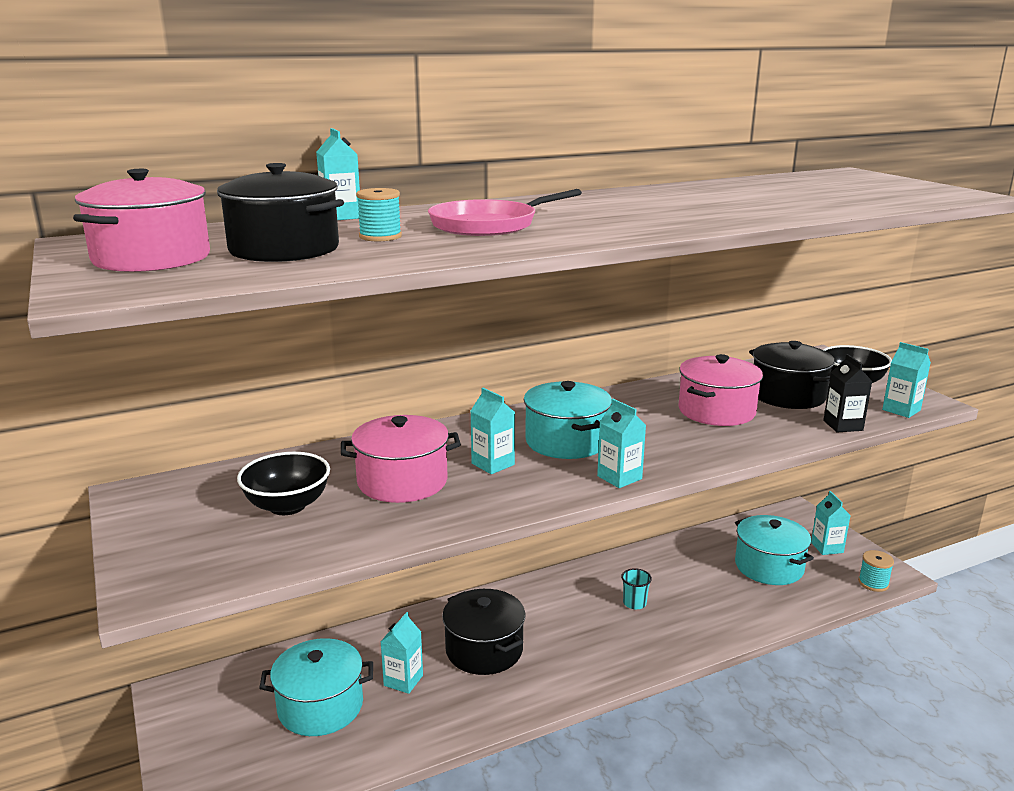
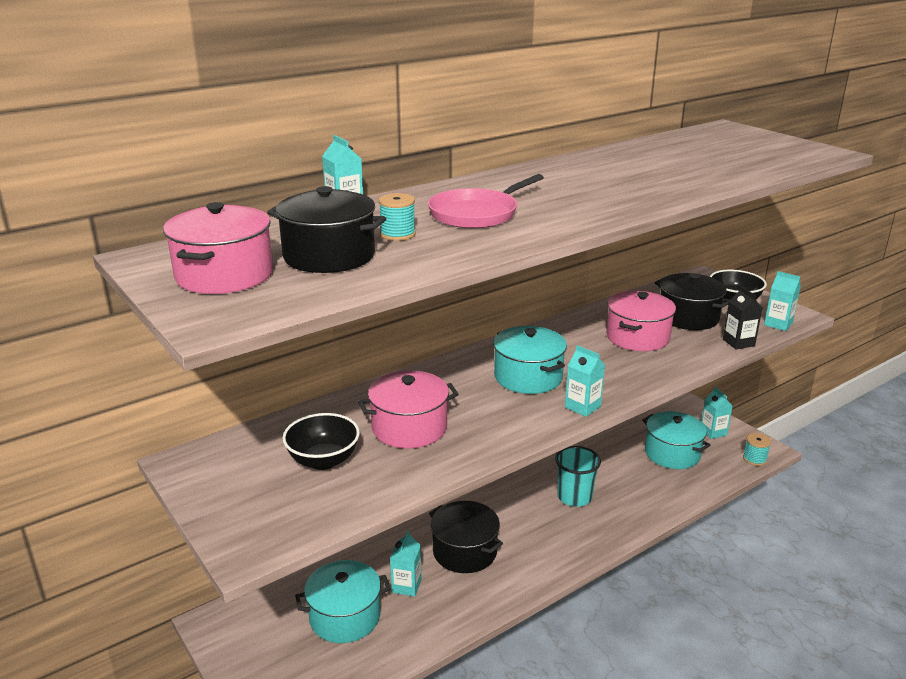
camera: 10 degrees left, 5 degrees up
(493, 464) = (477, 404): turquoise carton -> none
(634, 603) = (574, 497): turquoise cup -> turquoise cup, size x1.80

